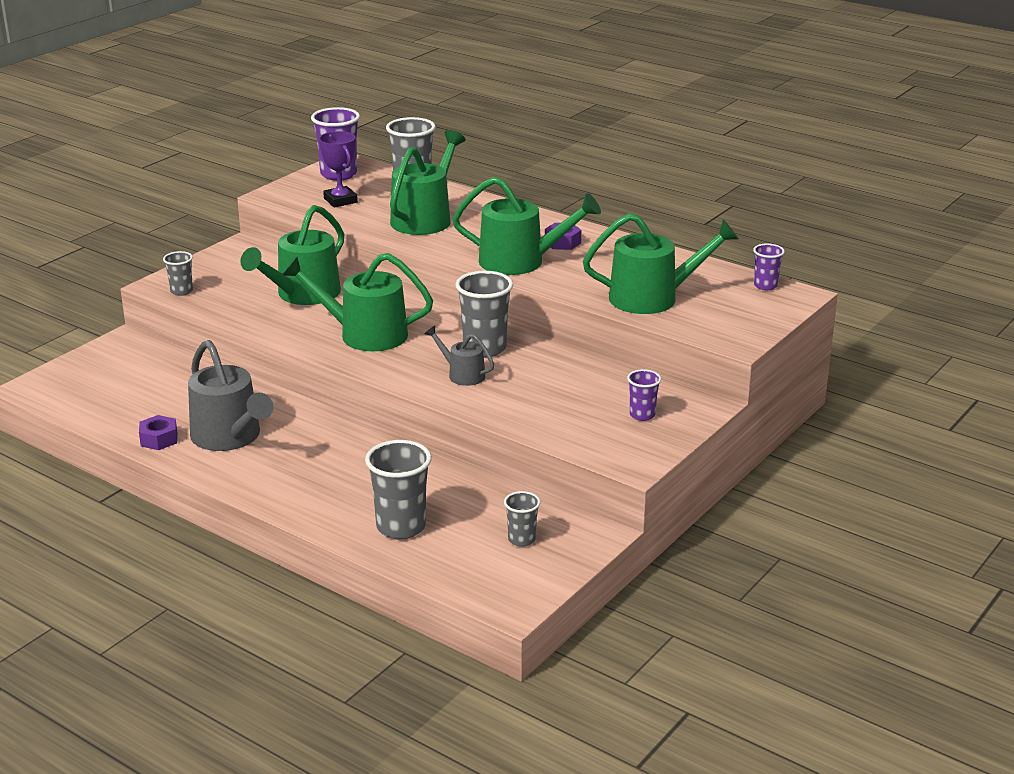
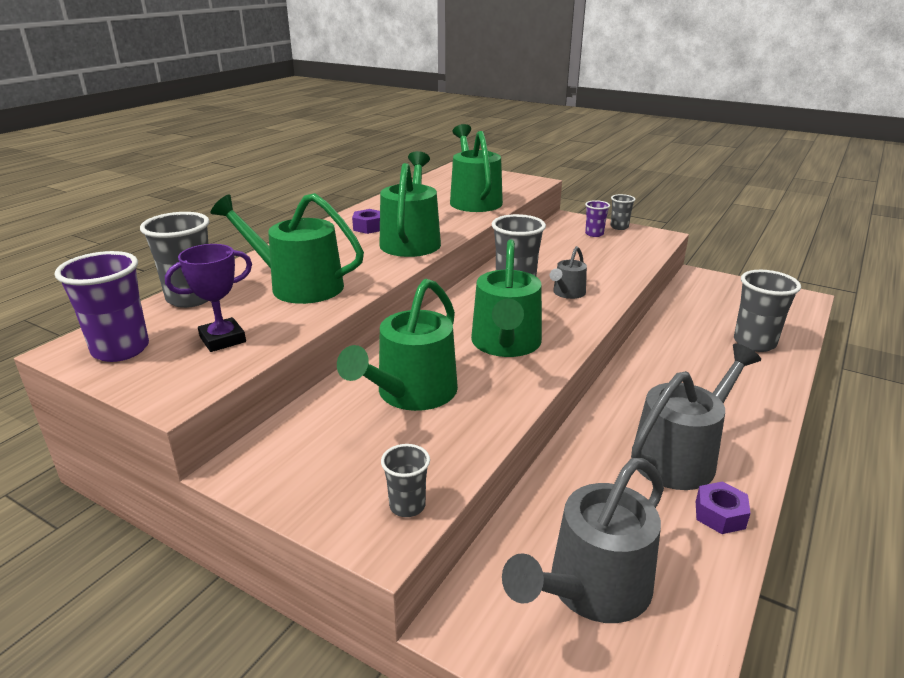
camera: 95 degrees left, 0 degrees up
(124, 381) = (591, 589): none -> grey watering can
(303, 294) = (411, 393): green watering can -> green watering can turned 90 degrees clockwise
(521, 539) = (727, 298): grey cup -> grey cup (619, 227)
(765, 286) = (445, 174): purple cup -> none

